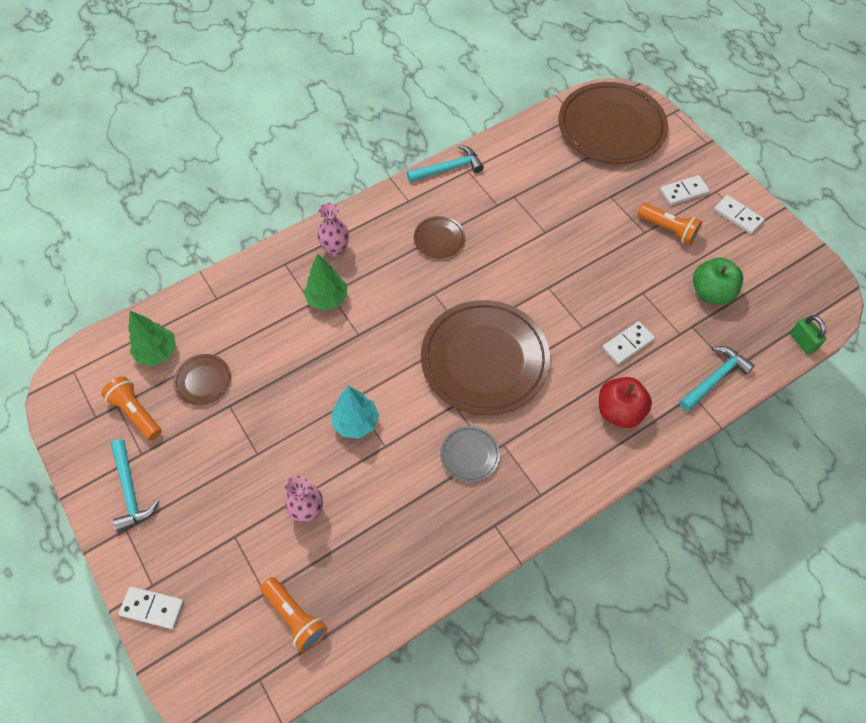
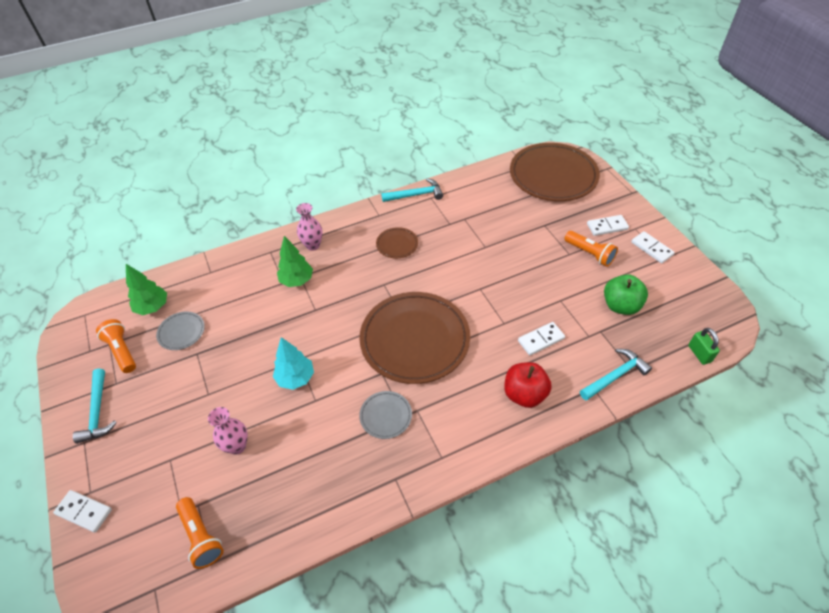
camera: 10 degrees right, 10 degrees down
(203, 381) = (181, 332): brown plate -> grey plate

